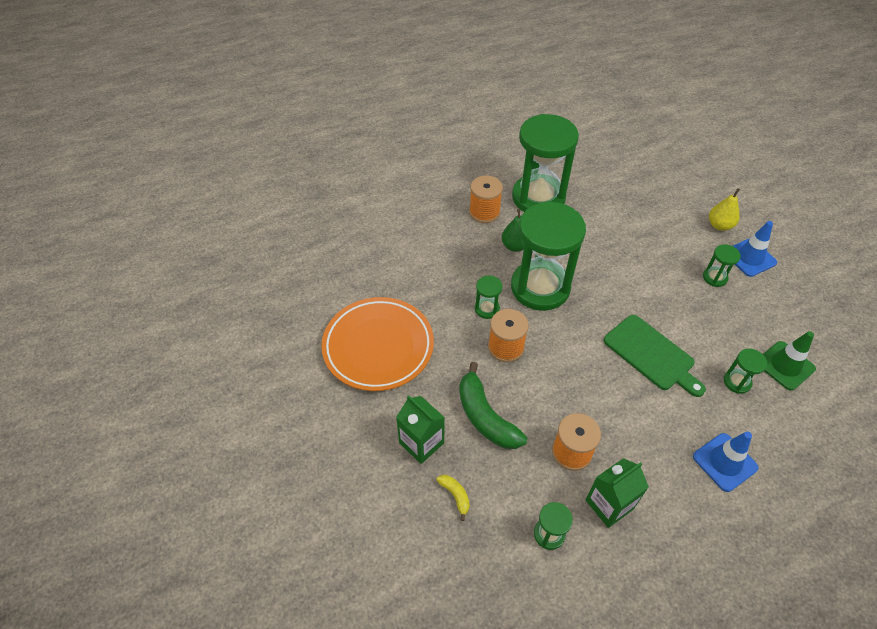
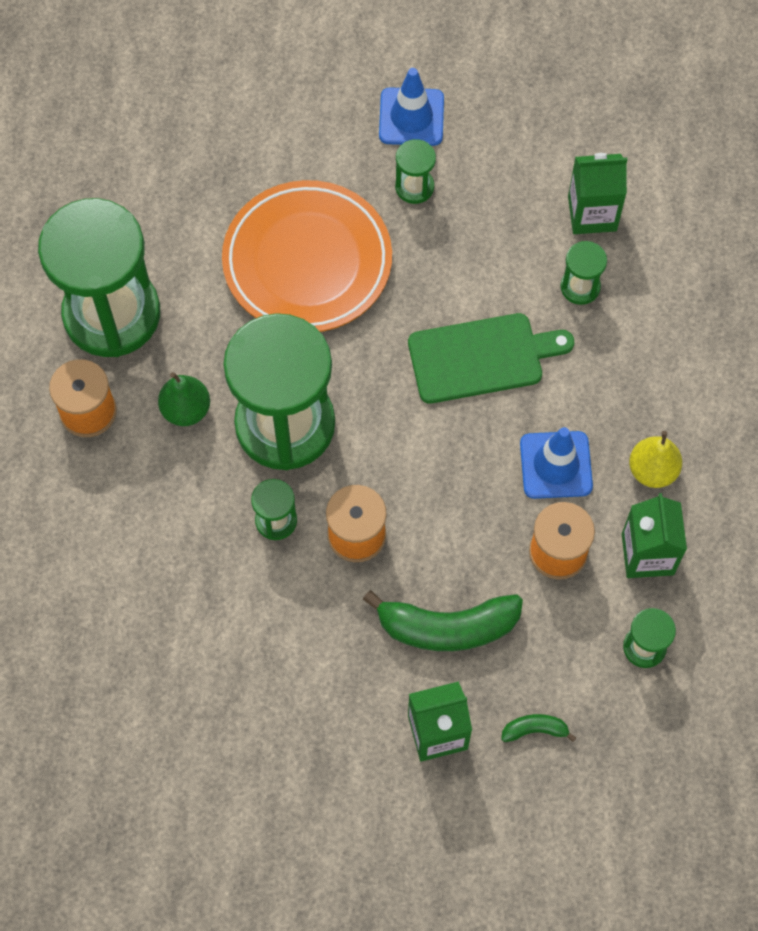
camera: 60 degrees left, 15 degrees up
(378, 346) = (247, 709): orange plate -> orange plate (307, 261)
(455, 495) = (535, 730): yellow banana -> green banana
(719, 225) = (333, 109): yellow pear -> yellow pear (652, 470)
(724, 462) = (670, 385): blue traffic cone -> blue traffic cone (556, 465)
(785, 365) = (592, 213): green traffic cone -> green carton

